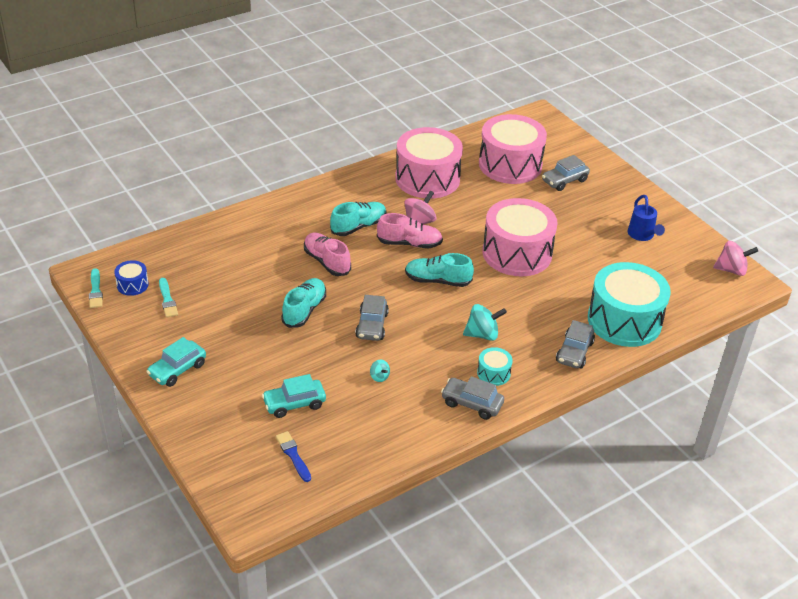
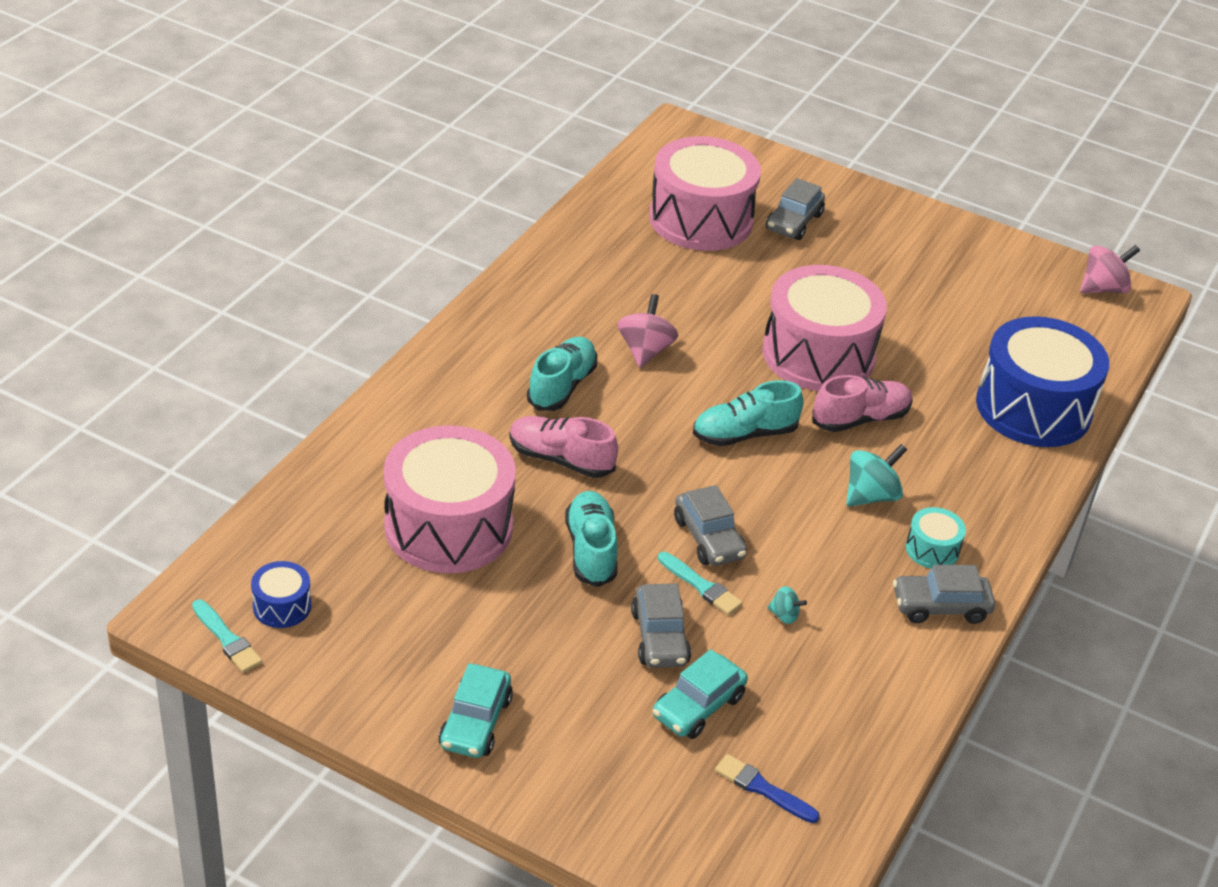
camera: 30 degrees left, 0 degrees up
(167, 300) = (362, 611): turquoise brush -> turquoise brush (701, 586)
(409, 243) = (658, 389): pink shoe -> pink shoe (860, 419)
(427, 178) = (601, 277): pink drum -> pink drum (448, 526)
(574, 352) = (1008, 478): grey car -> grey car (659, 637)
(624, 320) = (1033, 408): turquoise drum -> blue drum
(642, 235) = (957, 274): blue watering can -> none

